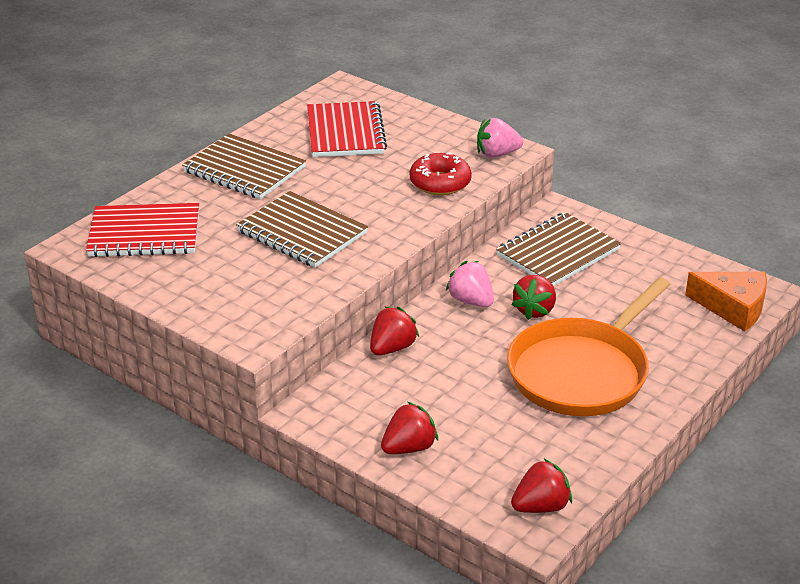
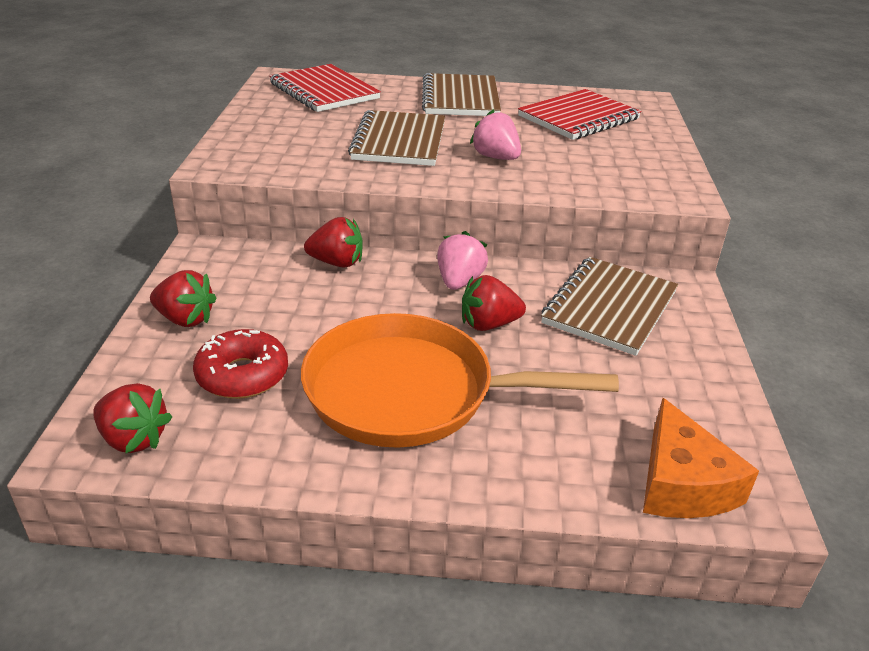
camera: 55 degrees right, 0 degrees up
(440, 183) = (567, 176): red donut -> red donut (242, 375)
(497, 154) = (663, 190): pink strawberry -> pink strawberry (496, 157)
(558, 253) = (609, 308): brown notebook -> brown notebook turned 75 degrees counterclockwise

